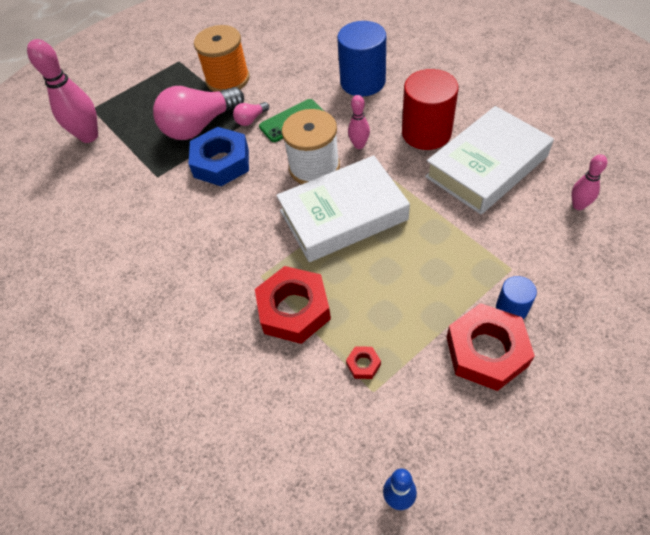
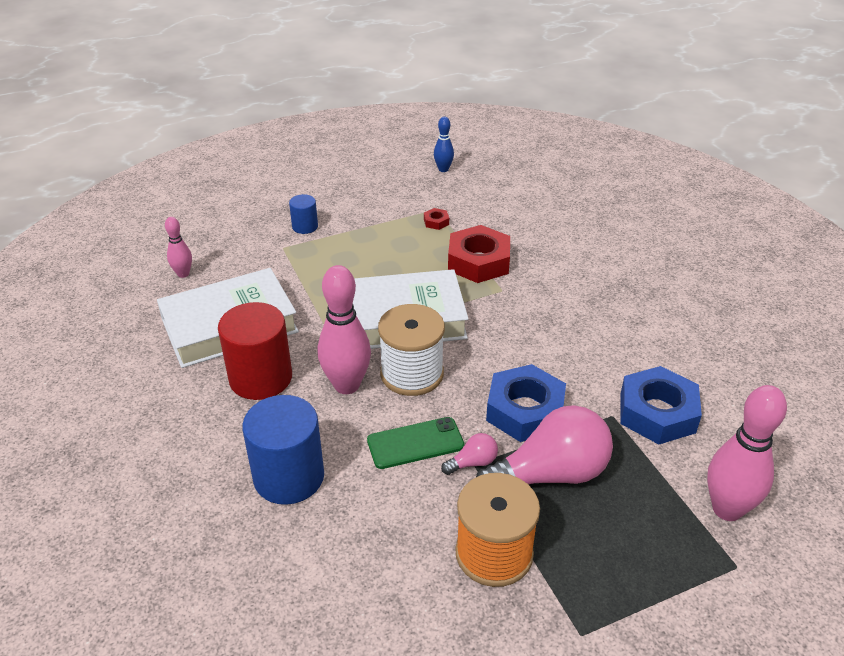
camera: 170 degrees left, 15 degrees down
(123, 187) = (657, 413): none -> blue nut
(359, 145) = (347, 385): pink bowling pin -> pink bowling pin, size x1.88
(486, 351) = (343, 211): red nut -> none

